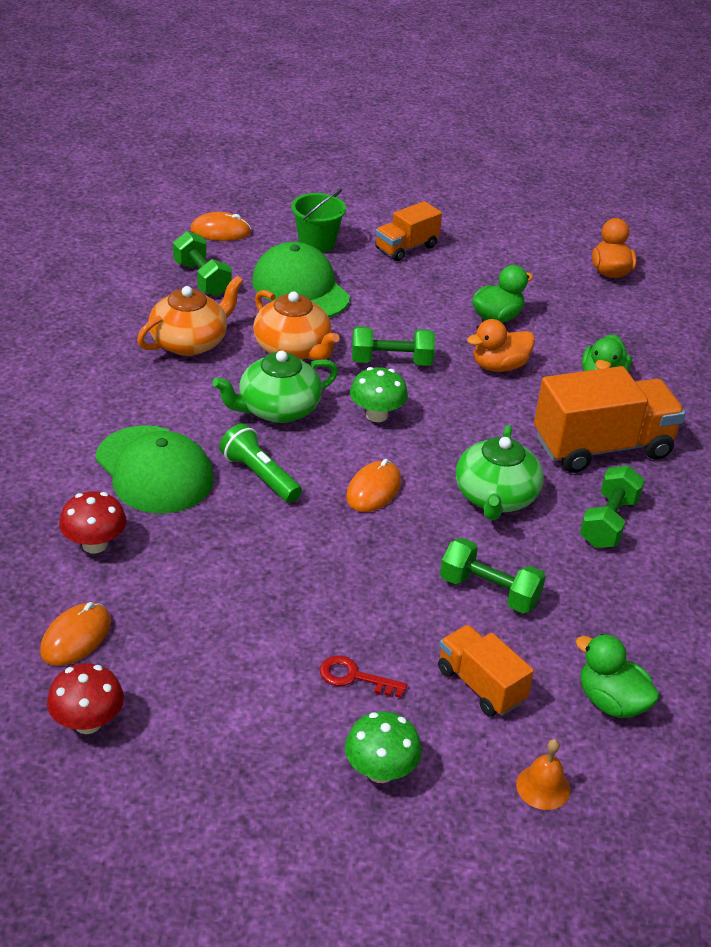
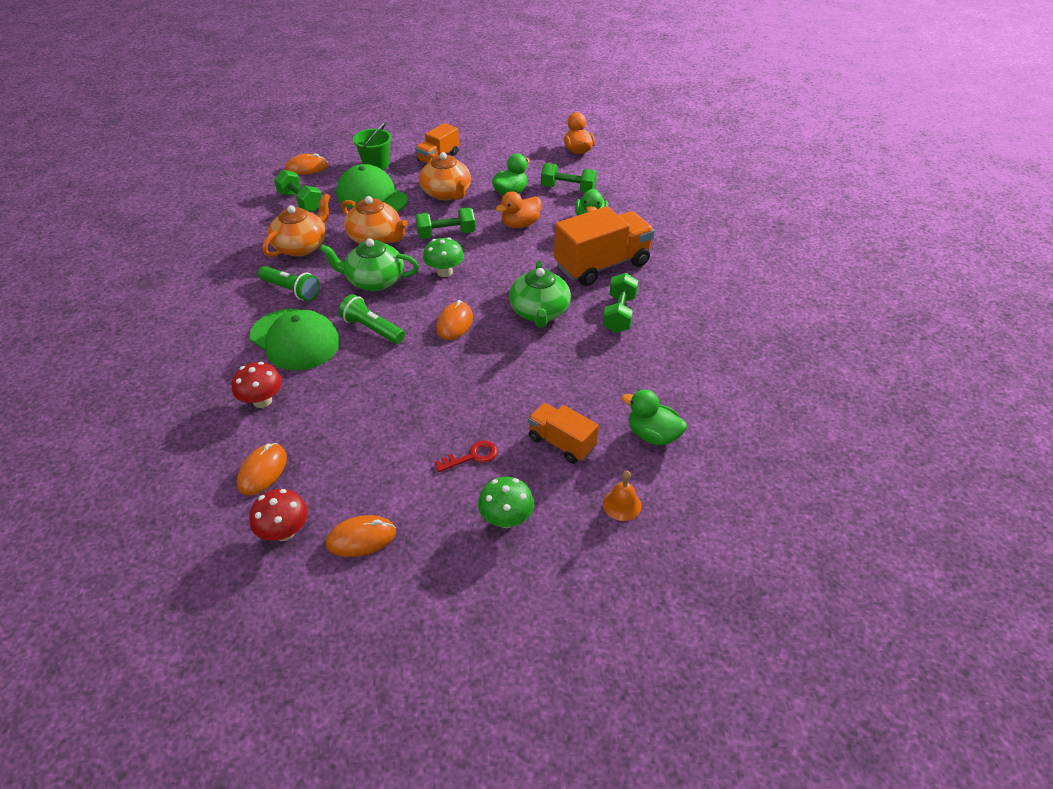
camera: 10 degrees left, 5 degrees up
(163, 402) = (291, 291): none -> green flashlight
(184, 753) = (361, 538): none -> orange mouse
(277, 409) = (374, 281): green teapot -> green teapot turned 45 degrees clockwise
(354, 677) = (472, 456): red key -> red key turned 150 degrees clockwise
(406, 302) = (446, 193): none -> orange teapot
(489, 591) = (551, 377): green dumbbell -> green dumbbell (568, 189)

